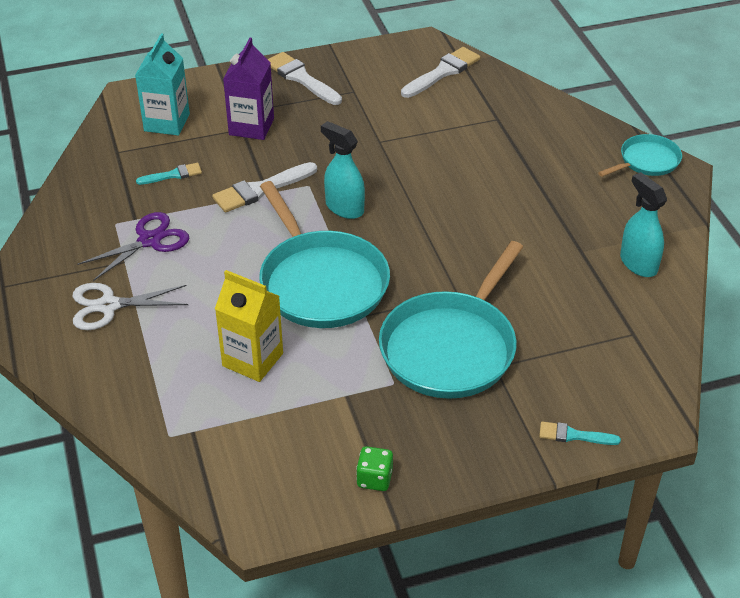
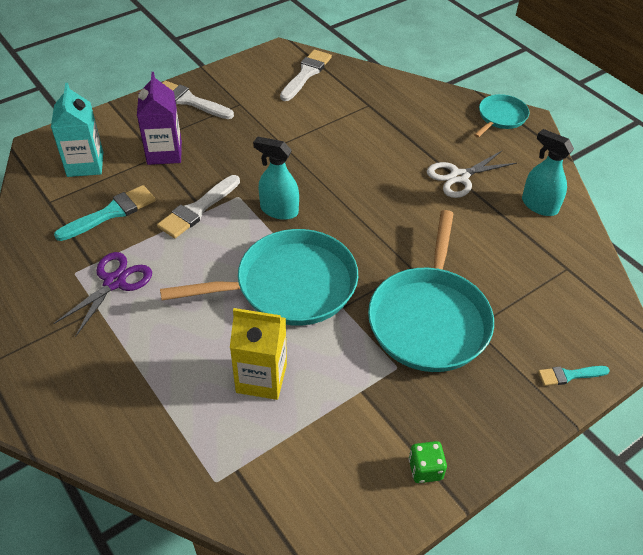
camera: 20 degrees left, 5 degrees up
(109, 306) = (101, 359): white scissors -> white scissors (459, 177)
(173, 175) = (111, 213): turquoise brush -> turquoise brush, size x1.70
(321, 282) = (290, 285): turquoise pan -> turquoise pan turned 60 degrees counterclockwise

